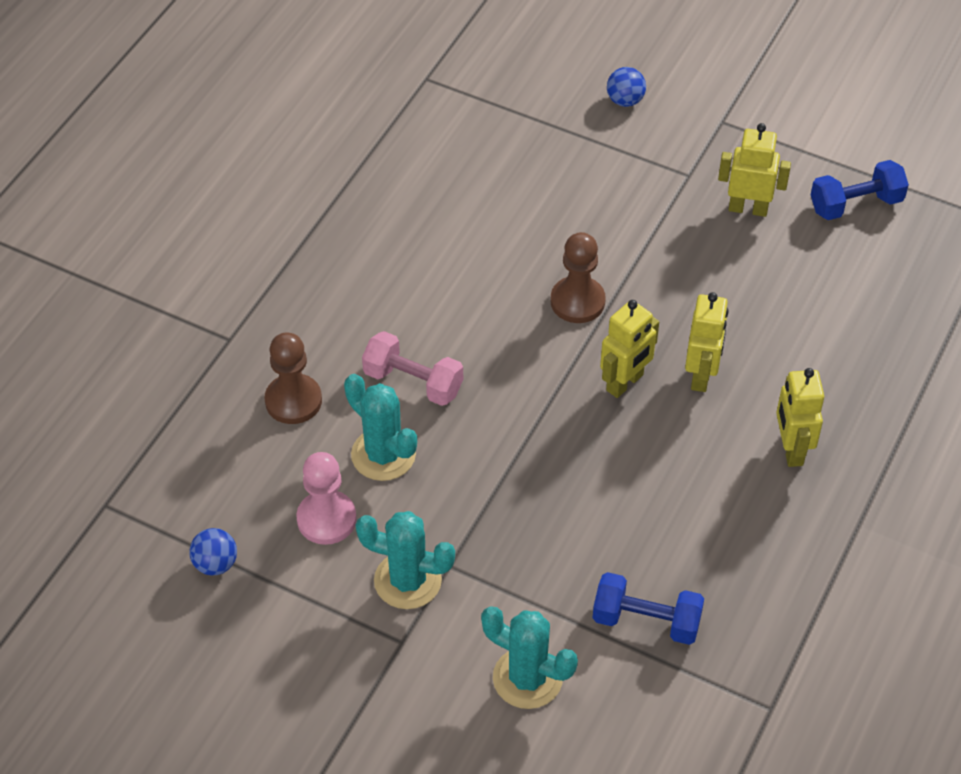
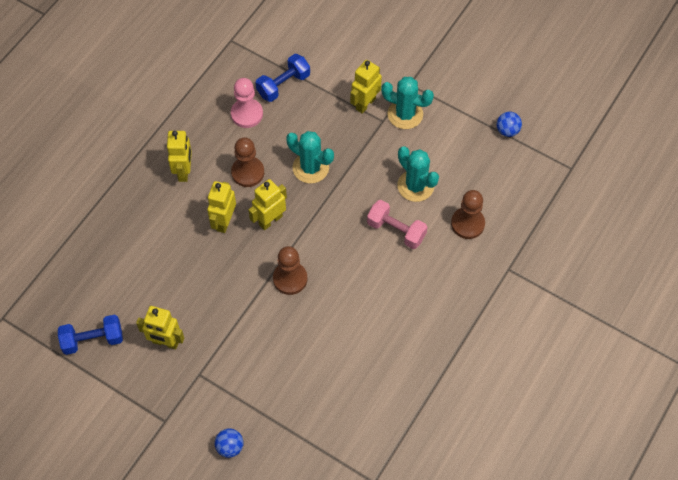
camera: 175 degrees left, 10 degrees up
(326, 519) = (448, 151): pink pawn -> pink pawn (247, 114)
(484, 595) = (365, 104): none -> yellow robot
(527, 678) = (347, 62): turquoise cactus -> turquoise cactus (310, 168)
(646, 621) = (283, 85): blue dumbbell -> blue dumbbell turned 60 degrees counterclockwise
(679, 456) = (247, 172): none -> brown pawn

